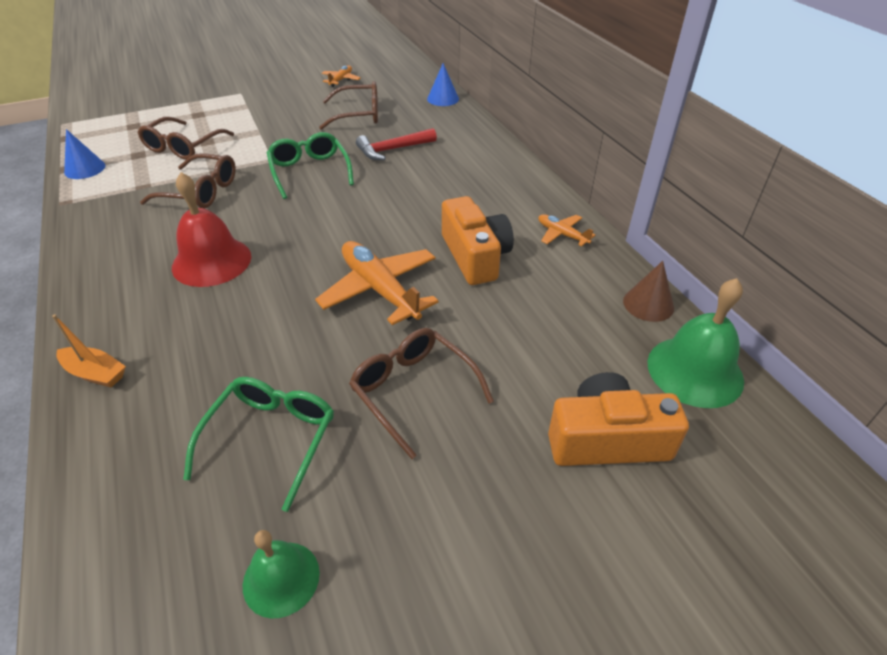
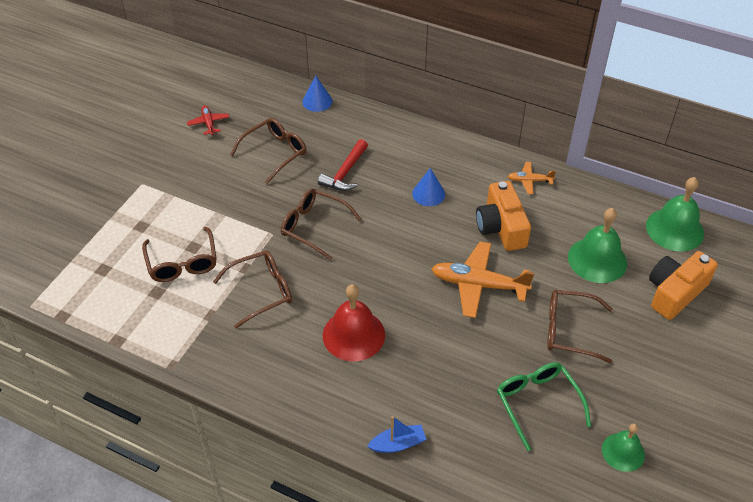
camera: 40 degrees left, 5 degrees up
(85, 169) = (134, 330): blue cone -> blue cone (428, 194)
(95, 373) = (398, 444): orange boat -> blue boat
(309, 171) = (314, 226): green glasses -> brown glasses
(341, 80) = (208, 123): orange plane -> red plane
(475, 256) = (501, 227): orange camera -> orange camera turned 135 degrees counterclockwise
(545, 343) = (597, 260): none -> green bell
(648, 304) = (618, 202): brown cone -> none

